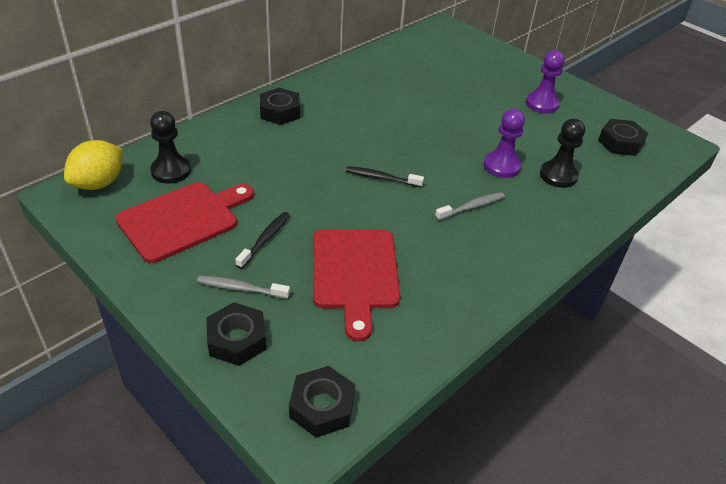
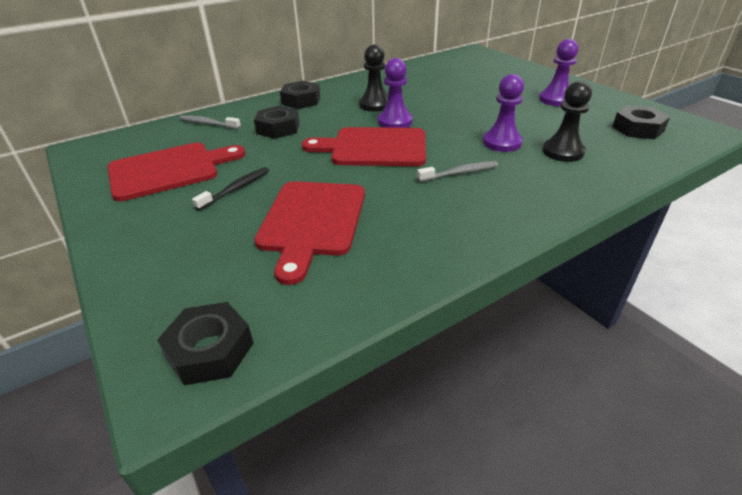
camera: 15 degrees right, 5 degrees down
(99, 183) = (115, 142): yellow lemon -> none
(171, 171) = (182, 136): black pawn -> black pawn (375, 105)
(237, 339) = (157, 272): black nut -> black nut (278, 128)
(240, 288) = (188, 227): grey toothbrush -> grey toothbrush (208, 124)
(381, 178) = (374, 147): black toothbrush -> red cutting board
(391, 141) = (395, 122): none -> purple pawn

